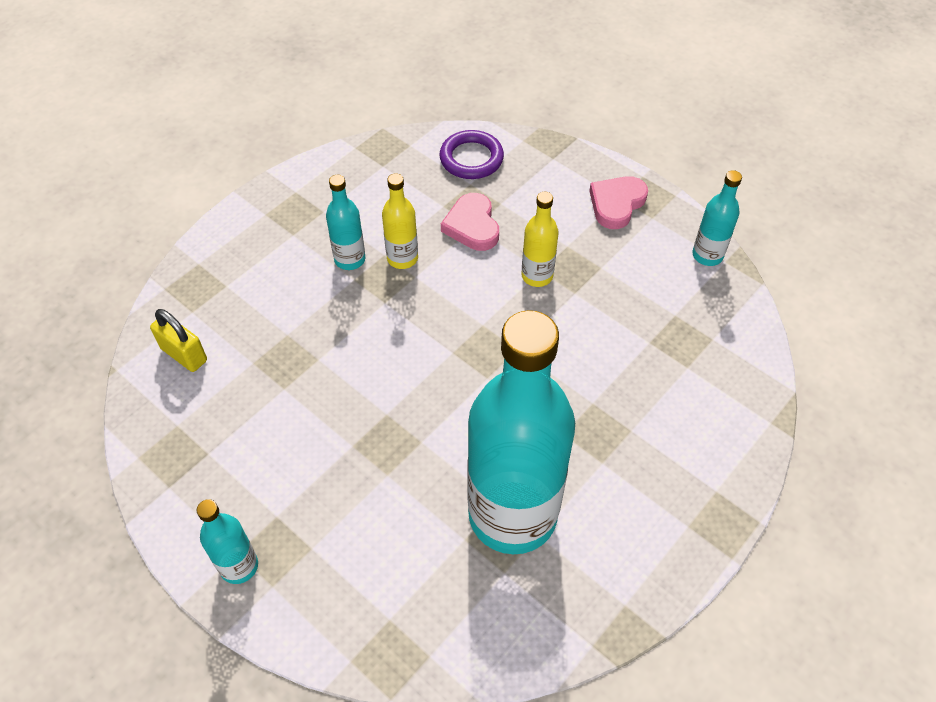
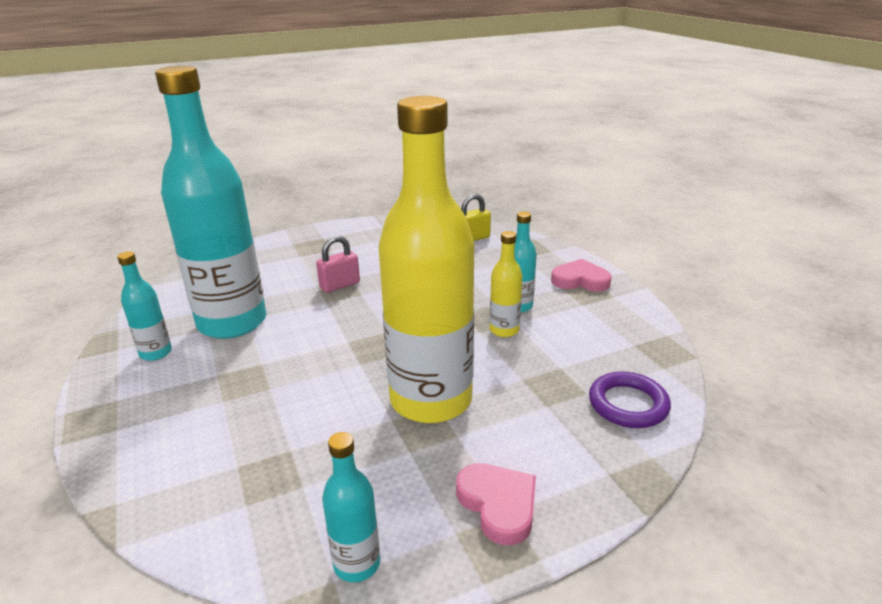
camera: 115 degrees right, 25 degrees down
(239, 566) = (314, 237): turquoise bottle -> turquoise bottle (156, 353)
(376, 447) = (340, 285): none -> pink padlock
(472, 226) = (523, 378): pink heart -> pink heart (580, 280)
(537, 276) = (431, 400): yellow bottle -> yellow bottle, size x2.36

